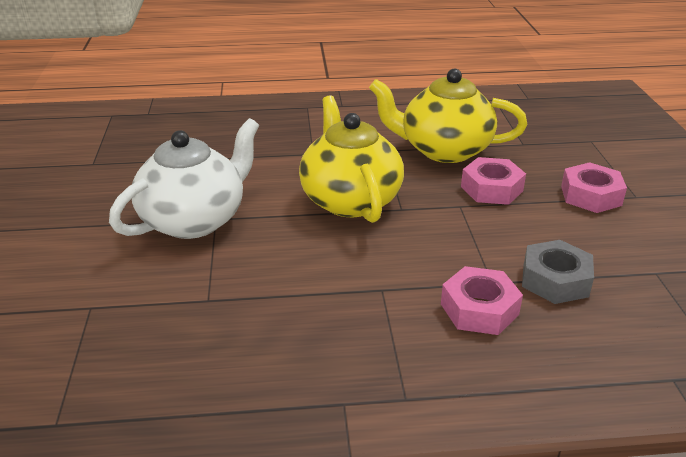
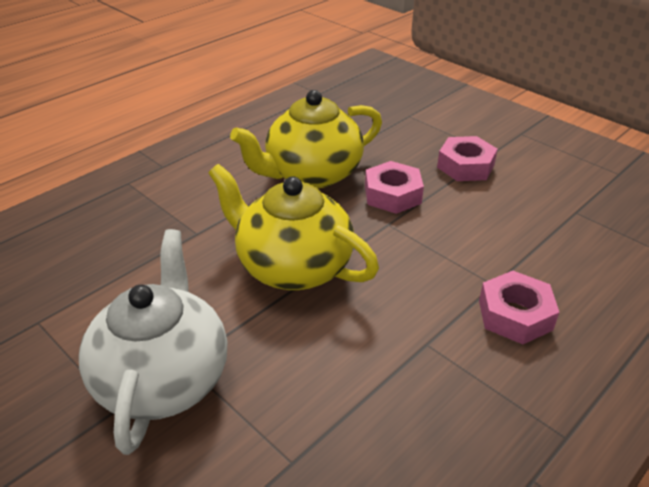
camera: 40 degrees left, 5 degrees up
(555, 280) = (530, 256): grey nut -> none

